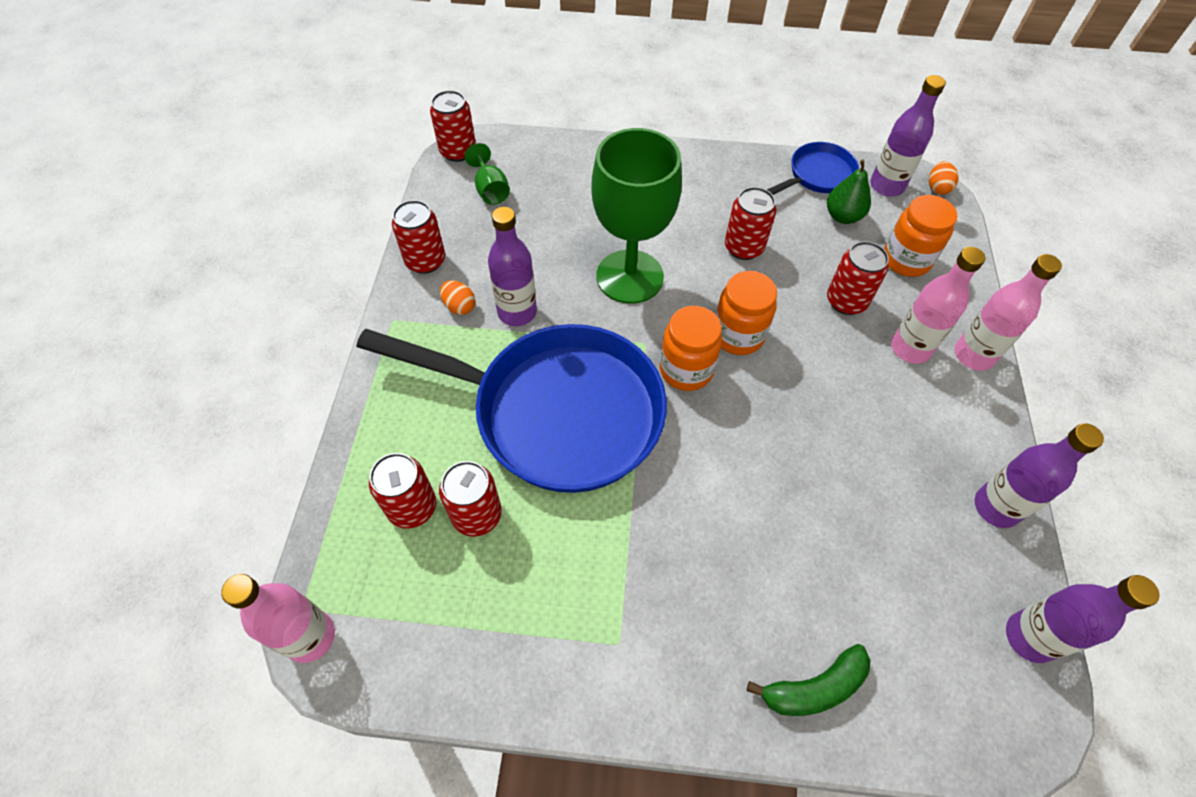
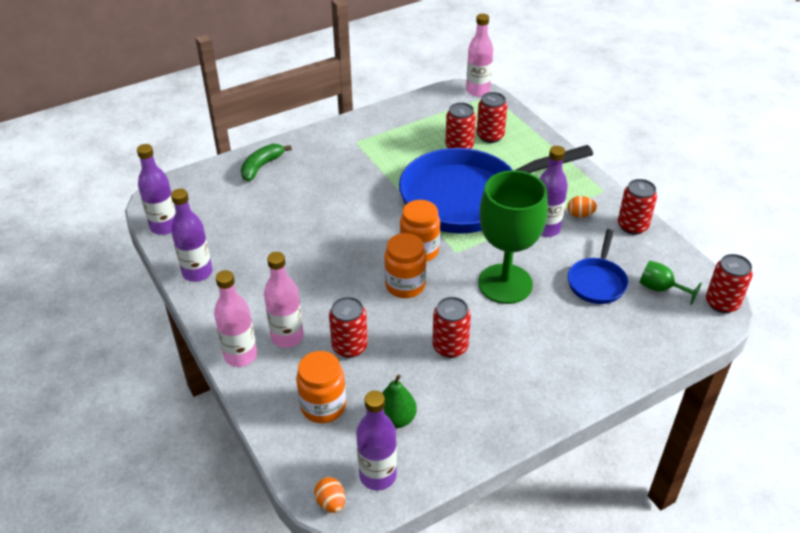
camera: 145 degrees right, 15 degrees down
(818, 175) = (444, 450): blue pan -> blue pan (597, 282)

